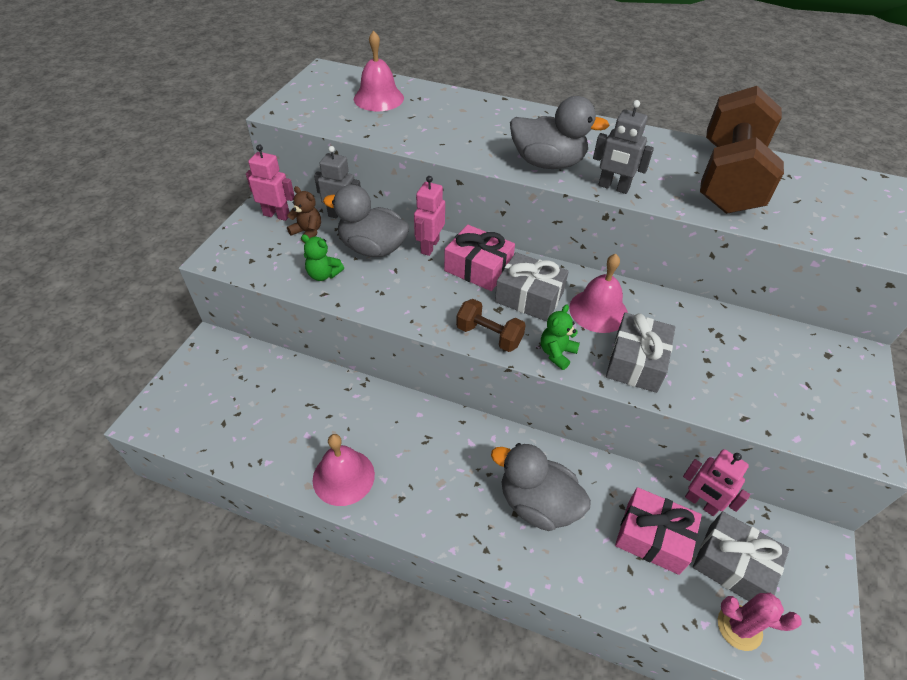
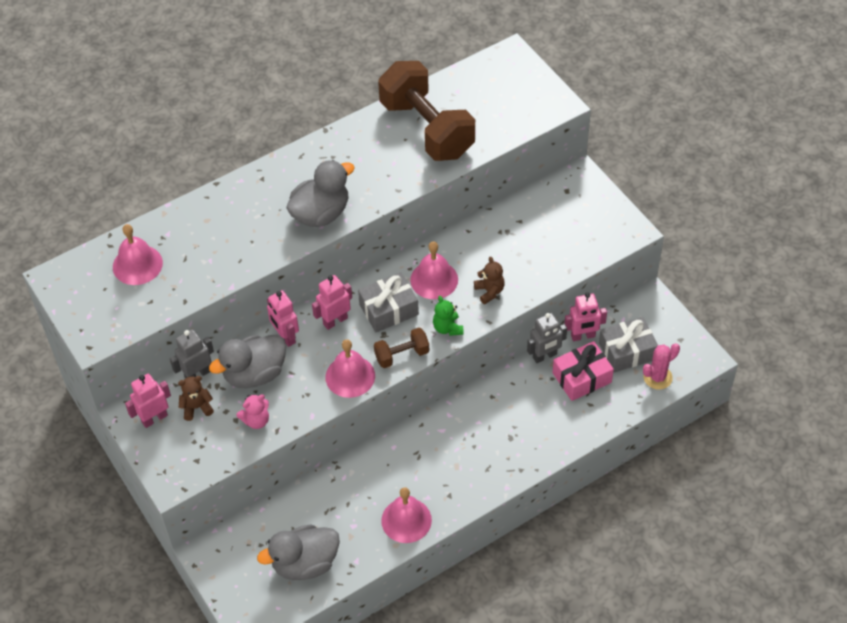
camera: 50 degrees left, 5 degrees up
(323, 274) = (256, 420): green teddy bear -> pink teddy bear
(428, 311) = (350, 376): none -> pink bell
(478, 268) = (335, 321): pink gift -> pink robot
(537, 503) = (514, 422): grey duck -> grey duck (305, 563)
(613, 187) = (379, 197): grey robot -> grey robot (545, 356)
(636, 362) = (489, 291): grey gift -> brown teddy bear

